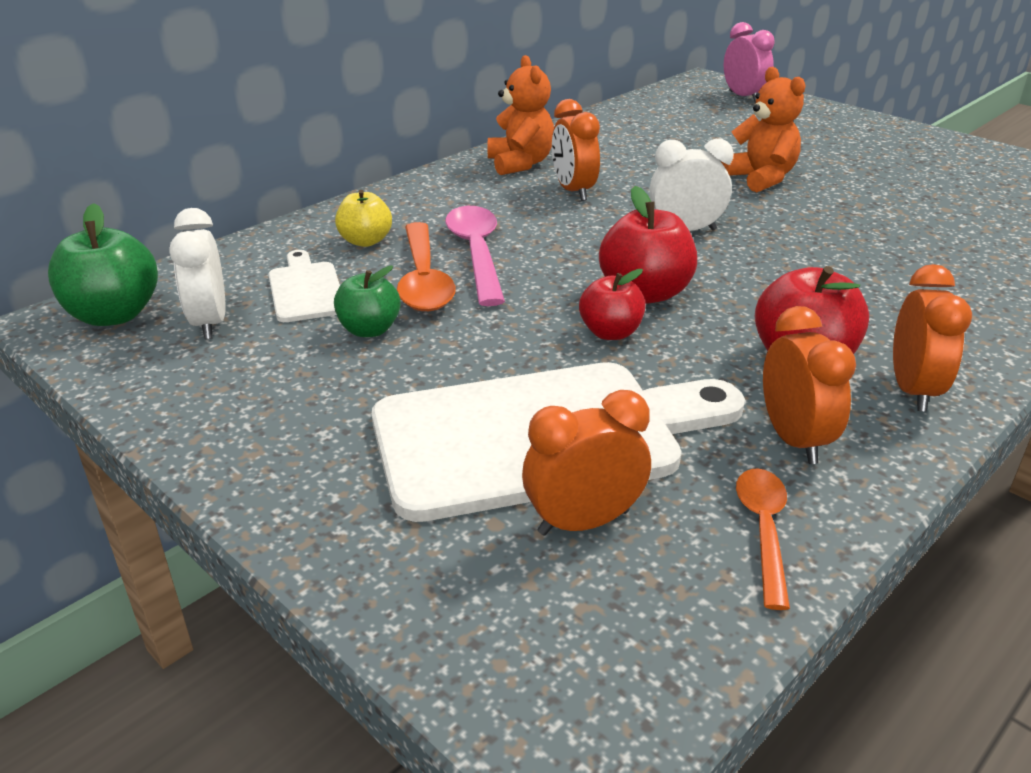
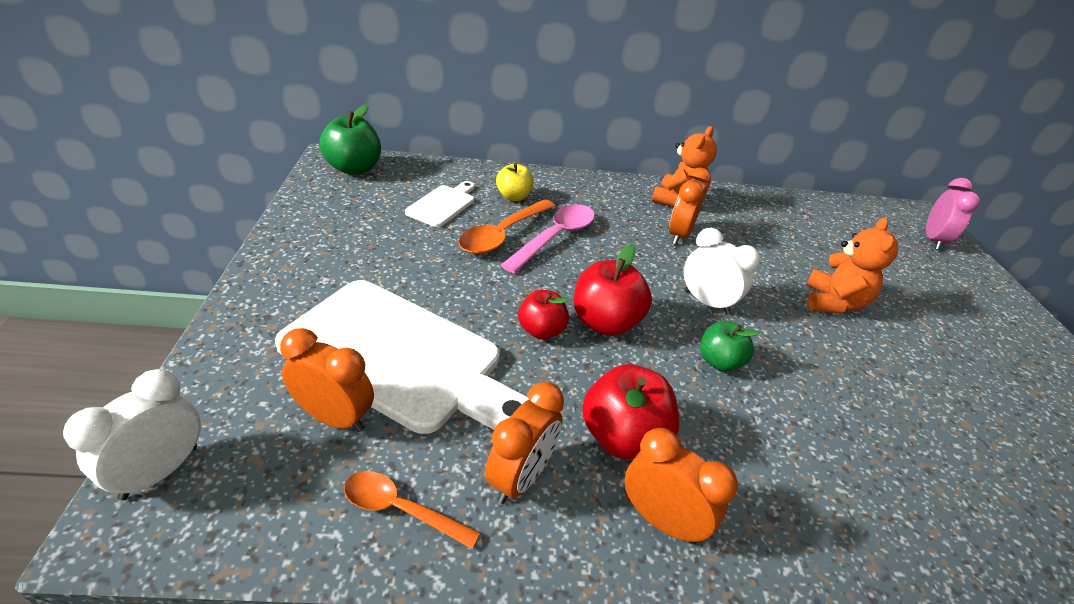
camera: 40 degrees right, 5 degrees up
(210, 322) = (378, 195): white clock -> white clock (160, 472)
(369, 330) = (431, 243): green apple -> green apple (719, 362)
(763, 530) = (401, 509): orange spoon -> orange spoon turned 120 degrees counterclockwise
(912, 390) = (661, 520): orange clock -> orange clock turned 105 degrees counterclockwise

